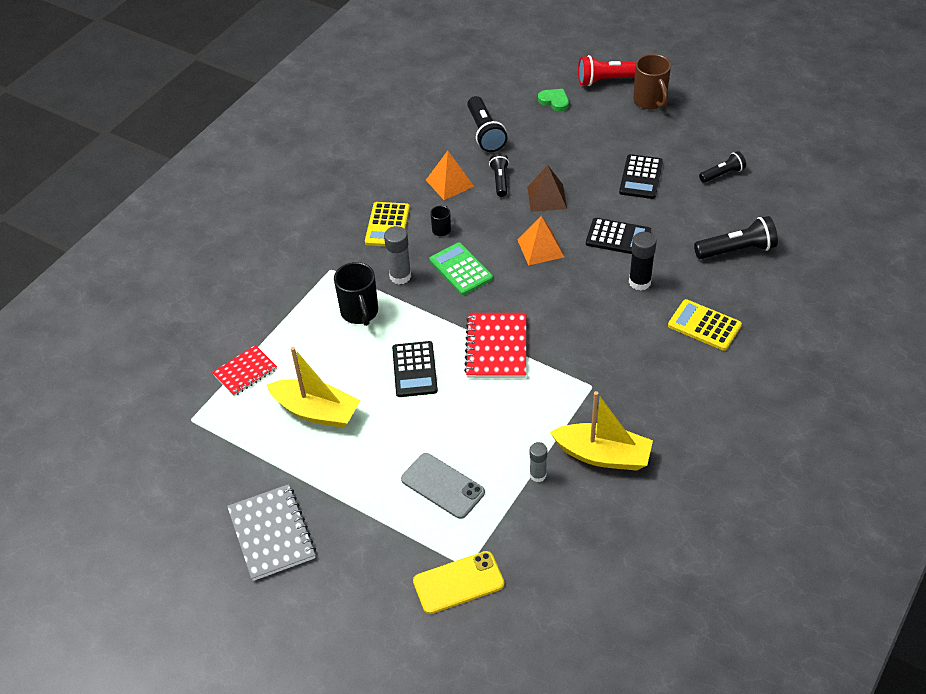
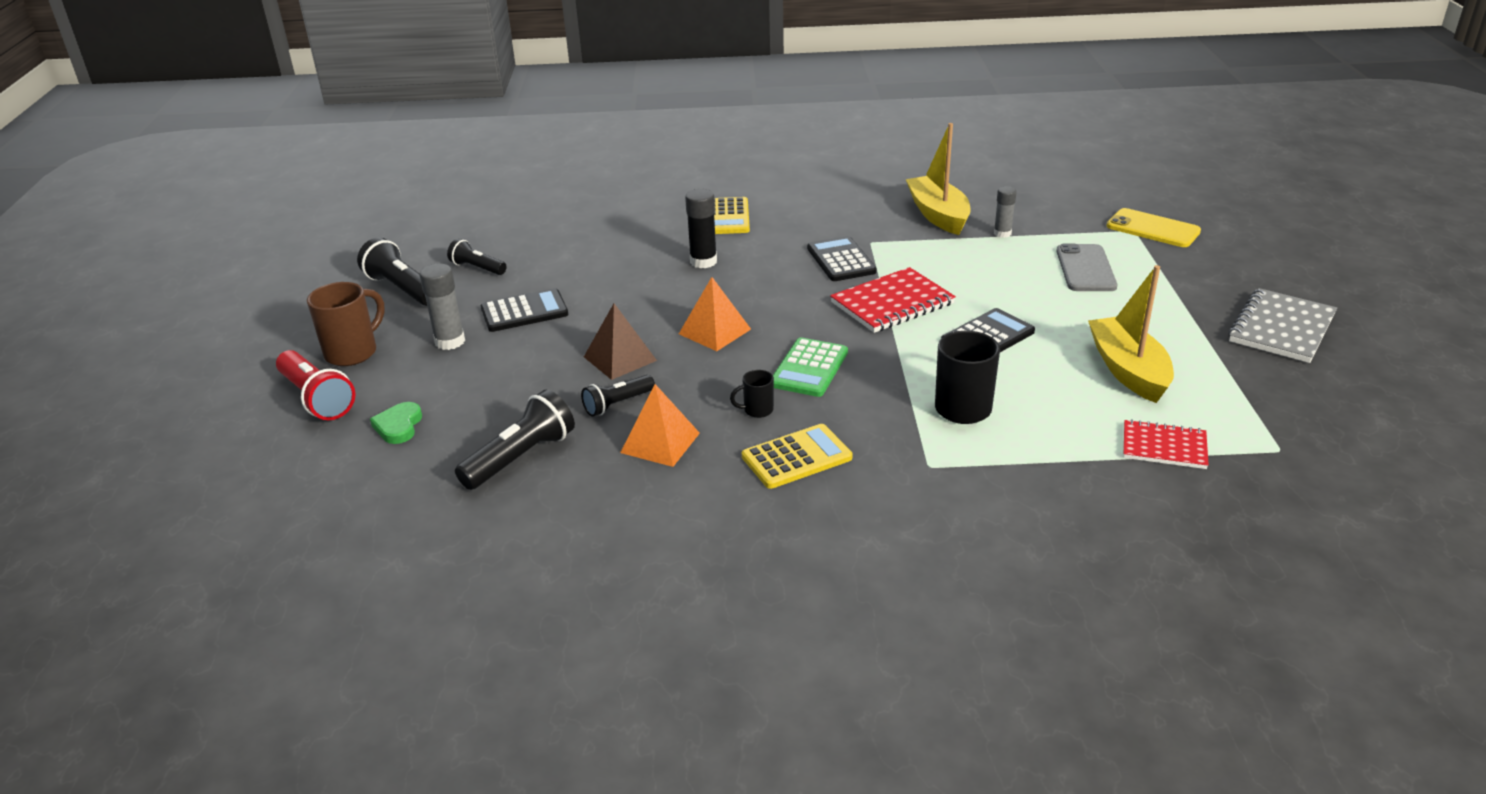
camera: 125 degrees left, 15 degrees down
(400, 276) = (872, 405): grey glue stick -> grey glue stick (450, 341)
(618, 237) = (646, 293): black calculator -> black calculator (841, 260)
(736, 250) = (600, 230): black flashlight -> black flashlight (402, 289)

